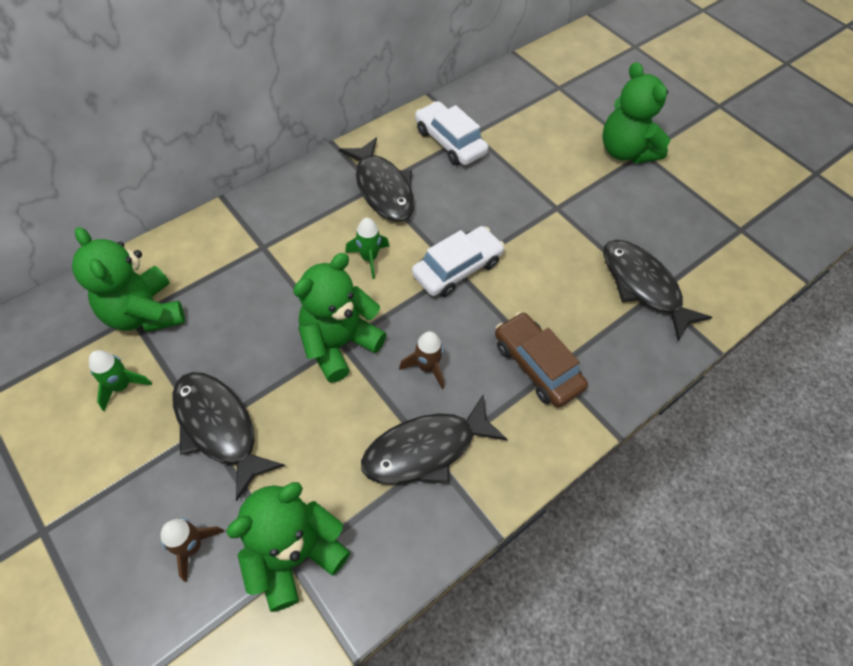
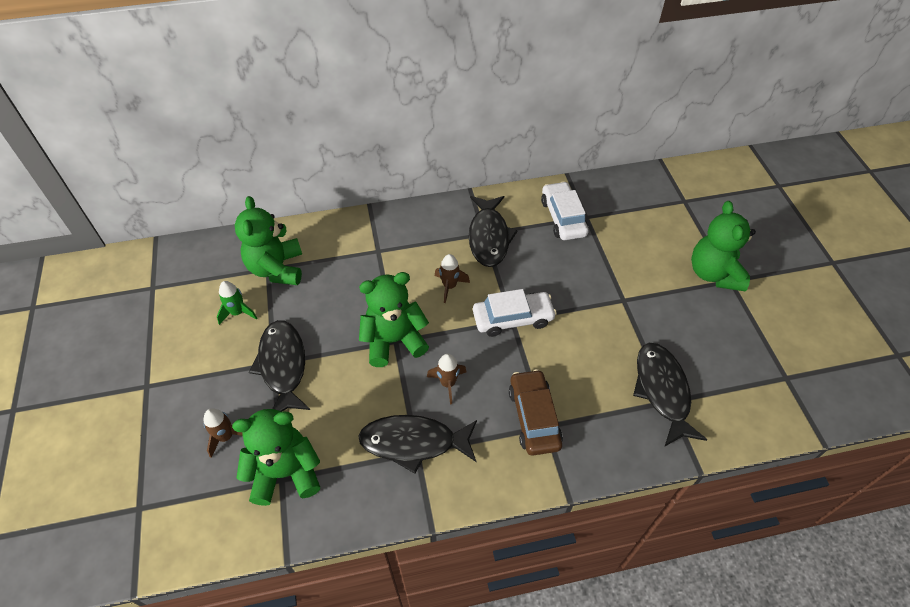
camera: 30 degrees right, 5 degrees down
(369, 258) = (449, 286): green rocket -> brown rocket

